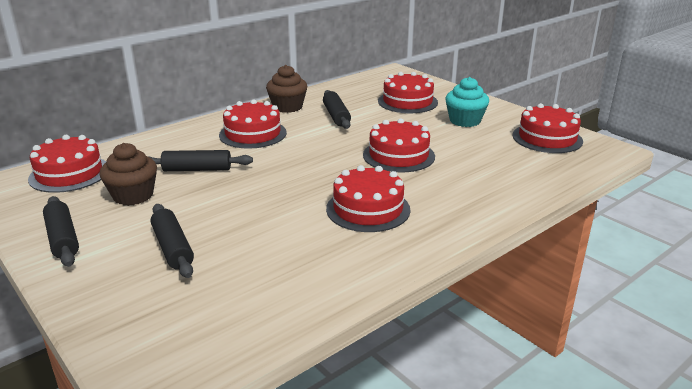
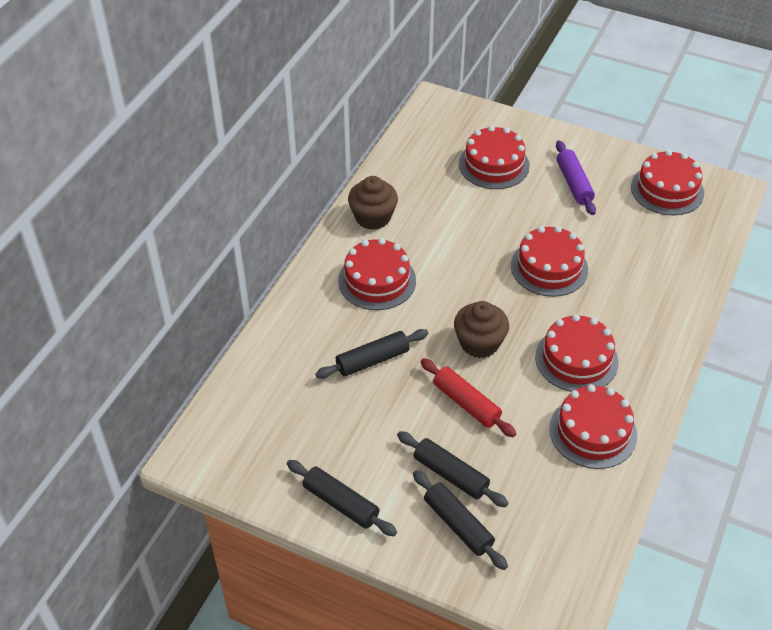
camera: 25 degrees left, 20 degrees up
(69, 174) = (247, 415): red cake -> red cake (593, 431)
(133, 196) = (347, 422): brown cupcake -> brown cupcake (479, 343)
(240, 210) = (466, 403): none -> red rolling pin
(336, 116) = (439, 217): black rolling pin -> black rolling pin (458, 524)
(465, 121) = (574, 183): turquoise cupcake -> purple rolling pin

